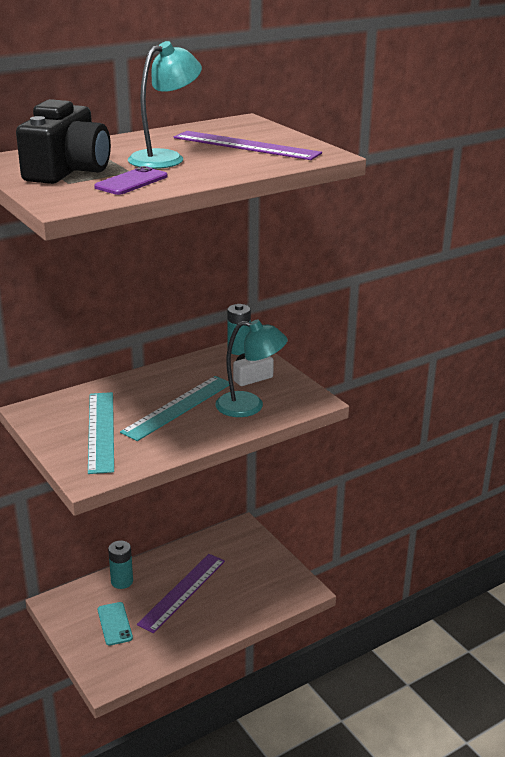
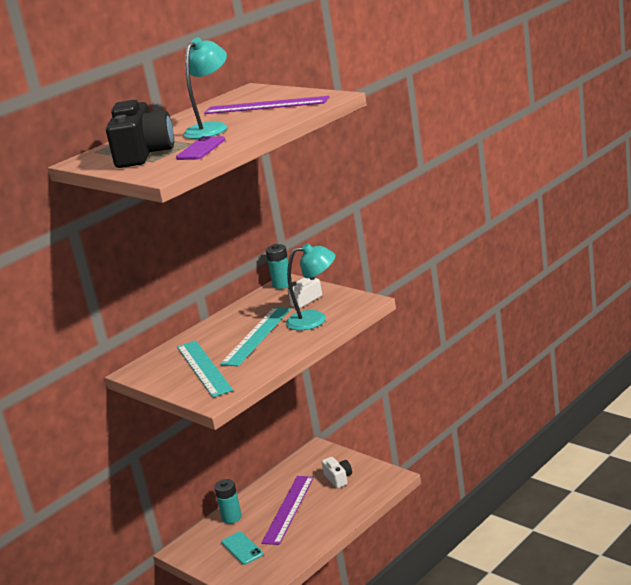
camera: 10 degrees left, 5 degrees down
(249, 571) = (338, 478): none -> white camera

